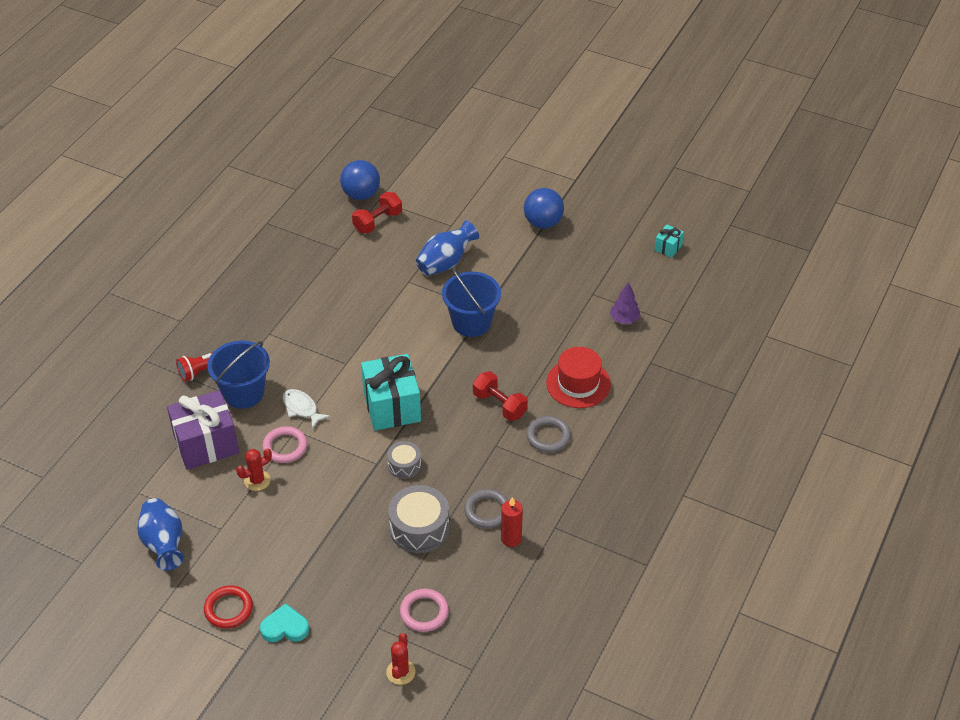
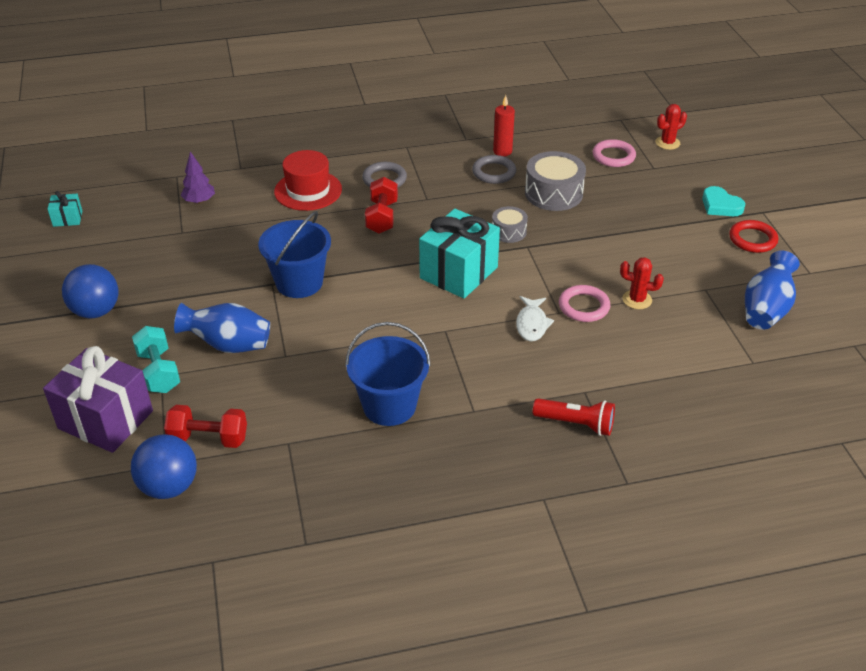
camera: 130 degrees left, 5 degrees down
(206, 444) = (650, 357): purple gift -> purple gift (105, 420)
(243, 393) = (566, 374): blue bucket -> blue bucket (389, 406)
(455, 226) = (159, 372): none -> turquoise dumbbell

